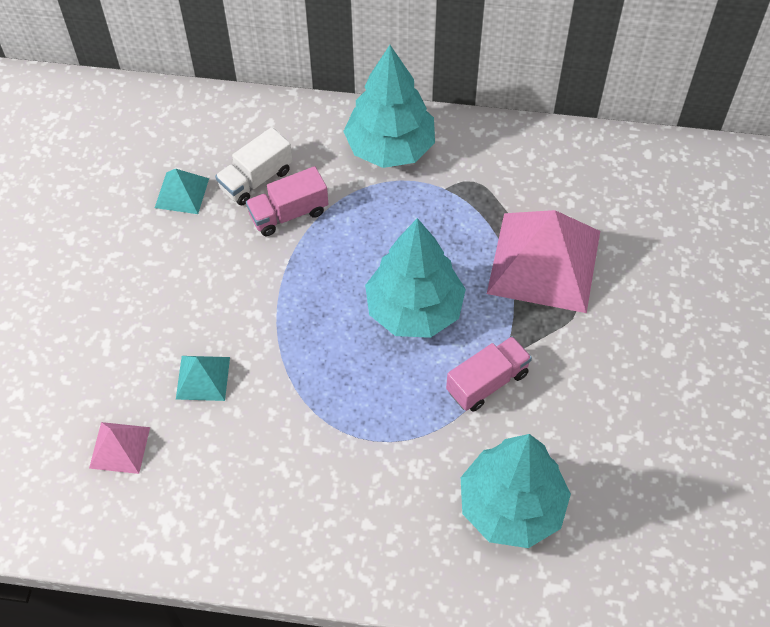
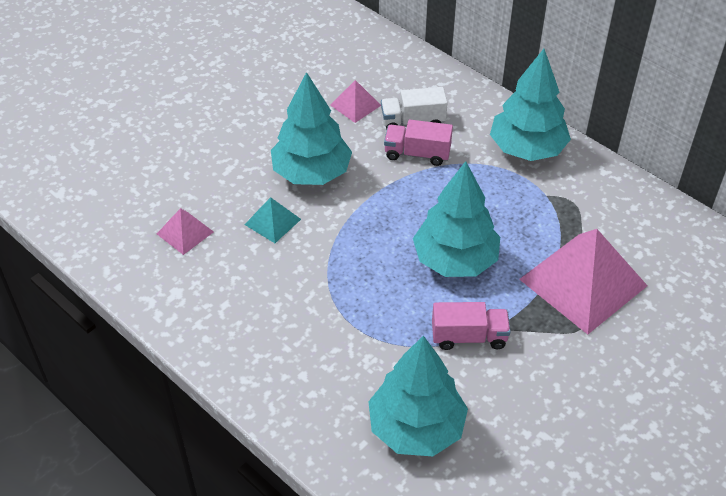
camera: 35 degrees right, 10 degrees down
(182, 193) = (355, 105): turquoise pyramid -> pink pyramid
(198, 298) = (311, 173): none -> turquoise tree

